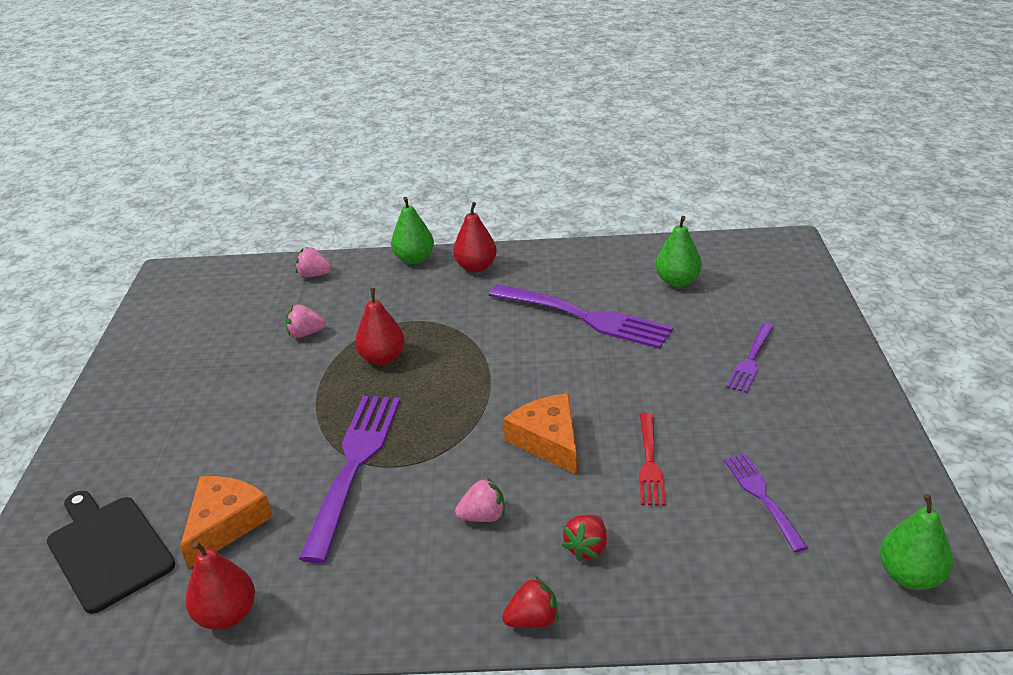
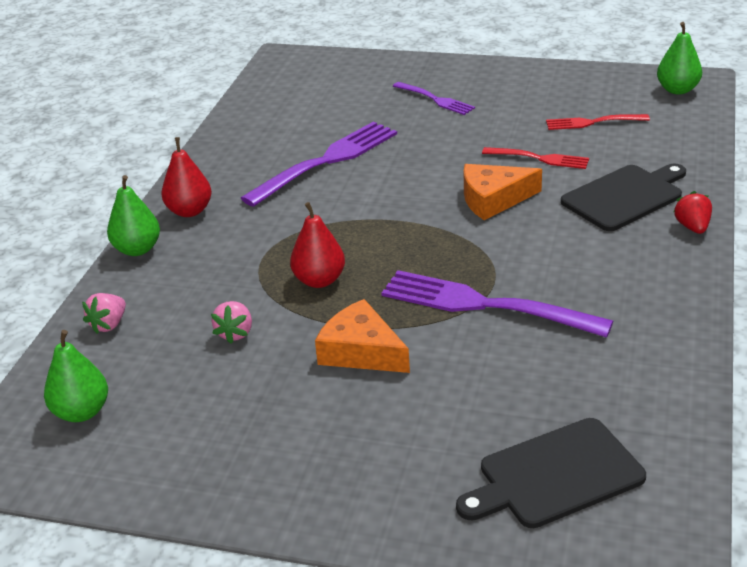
camera: 75 degrees left, 0 degrees up
(225, 524) = (541, 389): orange cheese -> orange cheese (361, 351)
(227, 615) = (663, 384): red pear -> none
(483, 516) = (576, 239): pink strawberry -> none
(587, 548) = (625, 196): red strawberry -> black cutting board
(677, 281) = (303, 111): green pear -> green pear (82, 412)
(763, 498) = (593, 122): purple fork -> red fork

